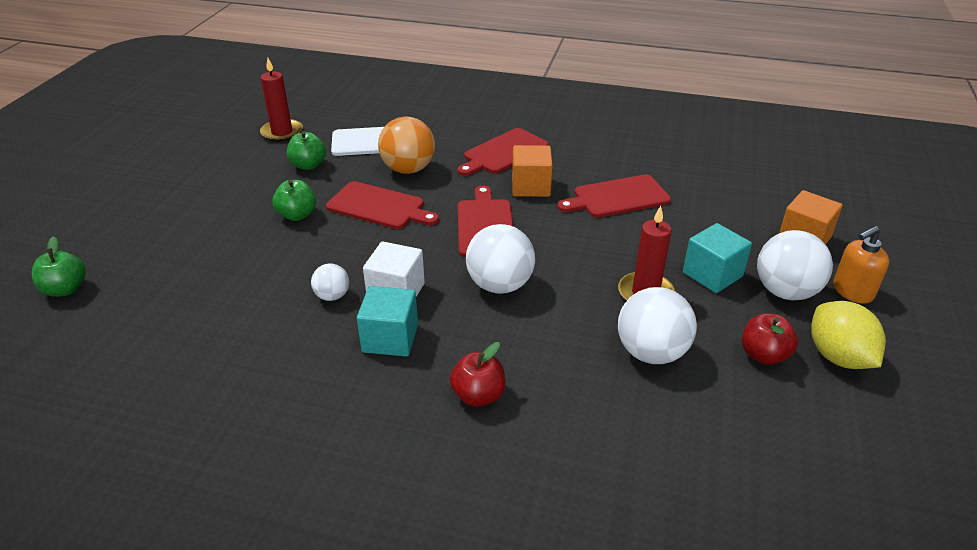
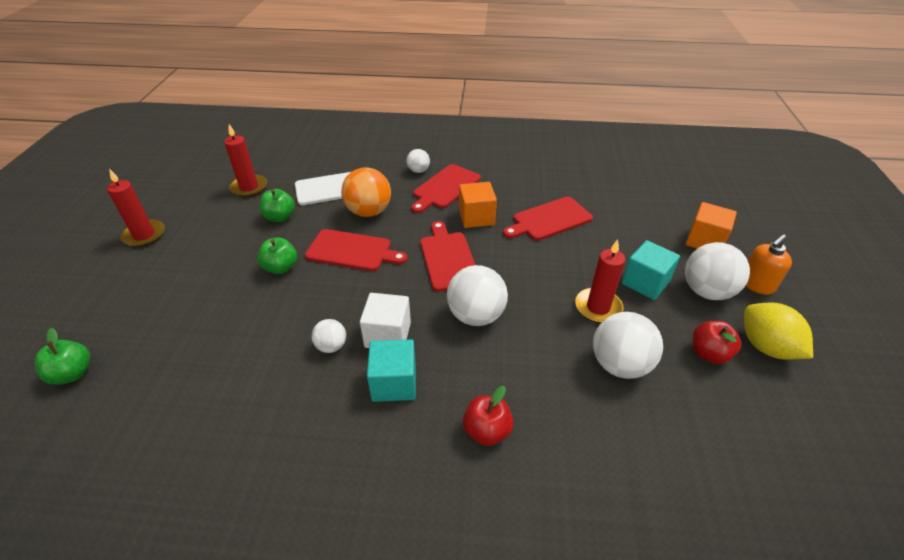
camera: 10 degrees left, 5 degrees up
(161, 169) = (144, 235): none -> red candle
(477, 132) = (418, 171): none -> white ball

